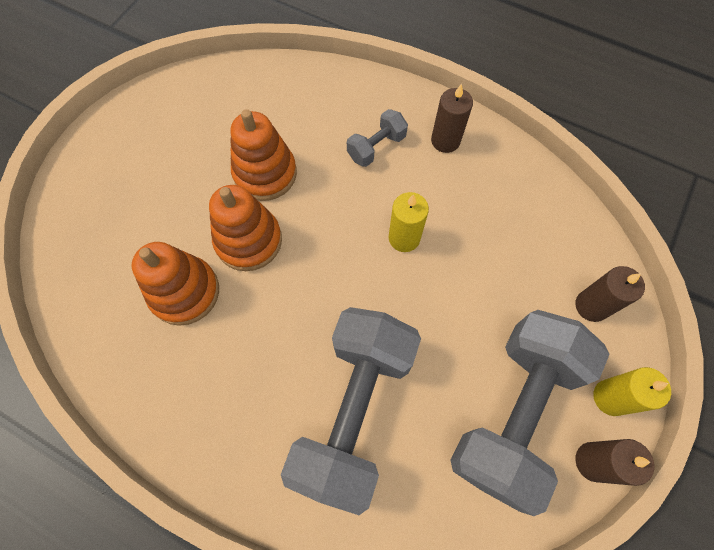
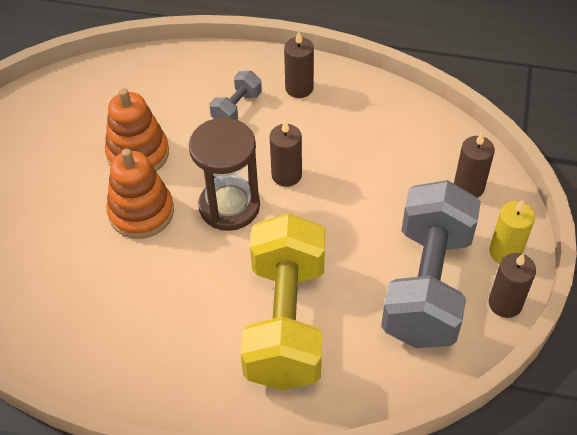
camera: 15 degrees left, 15 degrees down
(185, 292) = (94, 269): orange stacking toy -> none
(336, 258) = (229, 206): none -> brown hourglass
(354, 410) = (286, 321): grey dumbbell -> yellow dumbbell
(404, 238) = (286, 175): yellow candle -> brown candle

